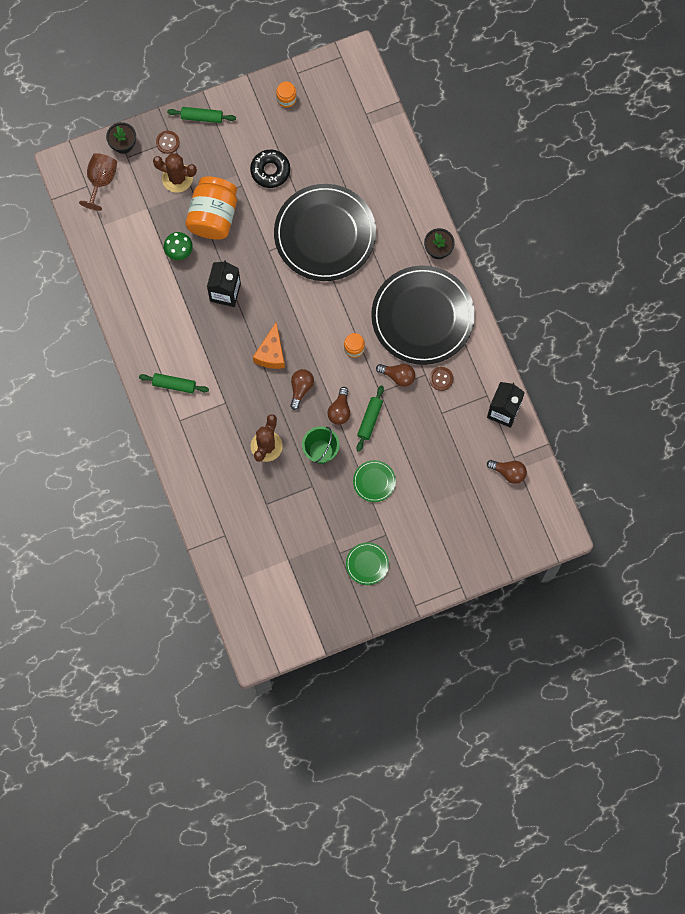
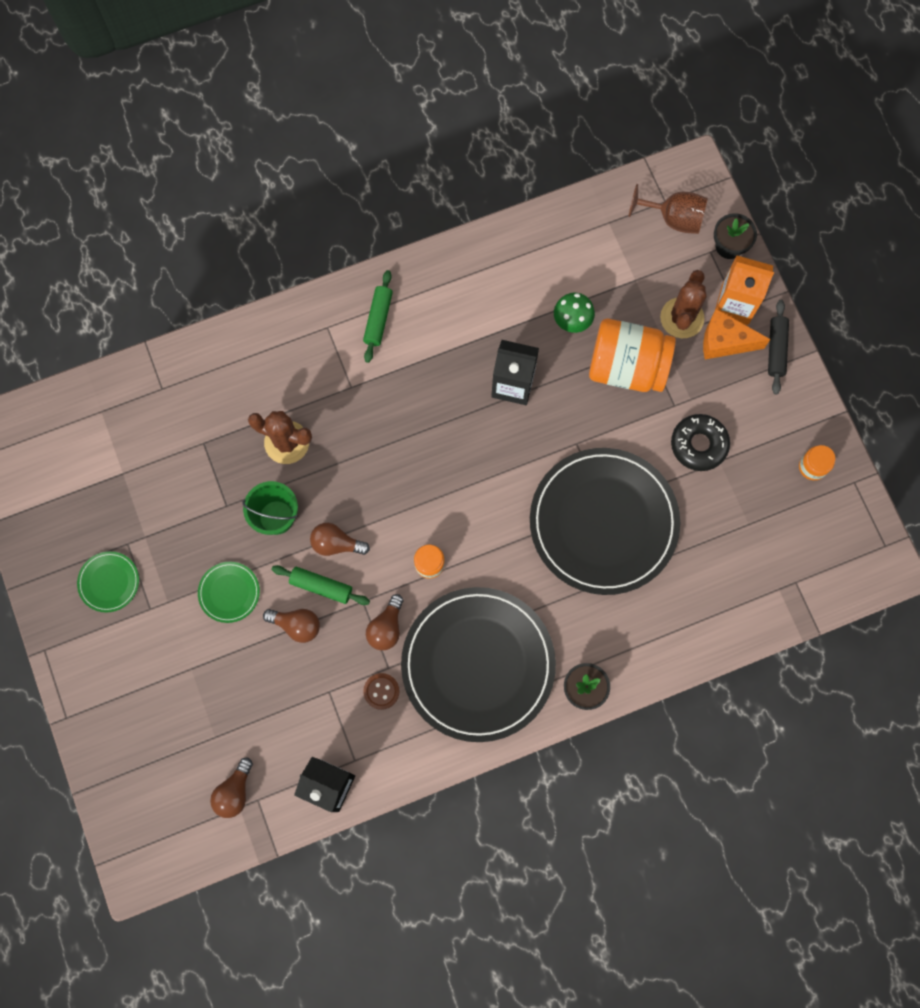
camera: 90 degrees right, 0 degrees up
(167, 142) = (735, 304): brown button -> orange carton
(202, 117) = (776, 349): green rolling pin -> black rolling pin
(271, 353) = (423, 448): orange cheese -> orange cheese (724, 341)
(301, 388) = (370, 489): brown light bulb -> brown light bulb (297, 625)

